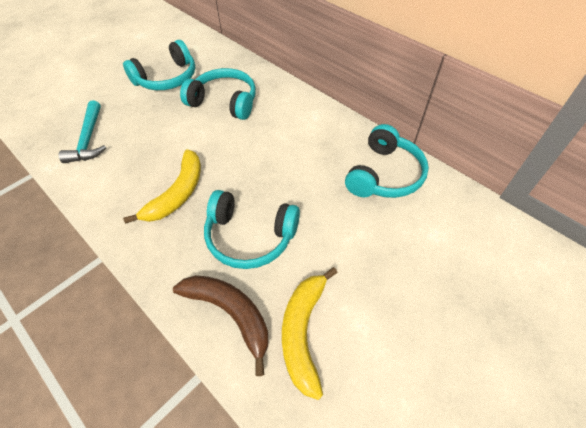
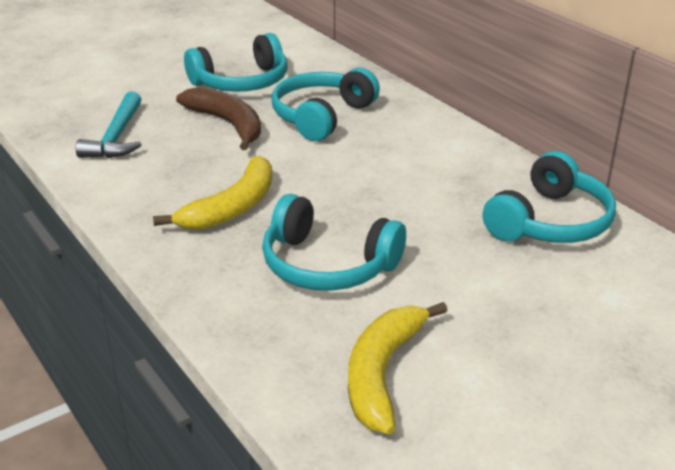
camera: 10 degrees right, 20 degrees down
(224, 102) = (322, 116): turquoise headphones -> turquoise headphones turned 90 degrees counterclockwise
(230, 314) = (281, 340): brown banana -> brown banana (228, 124)

